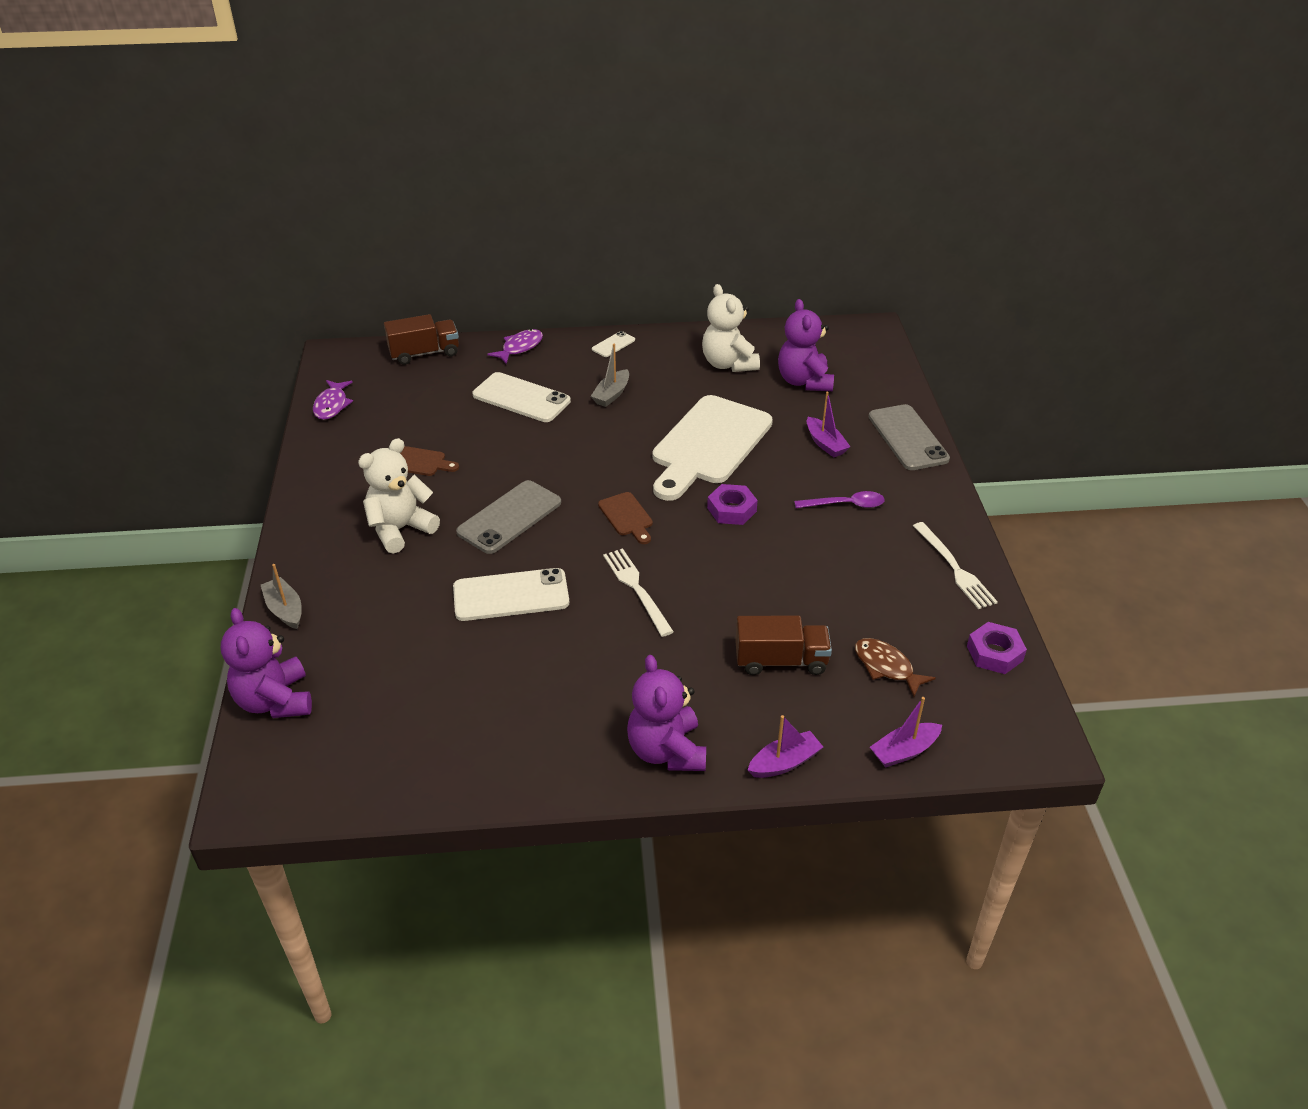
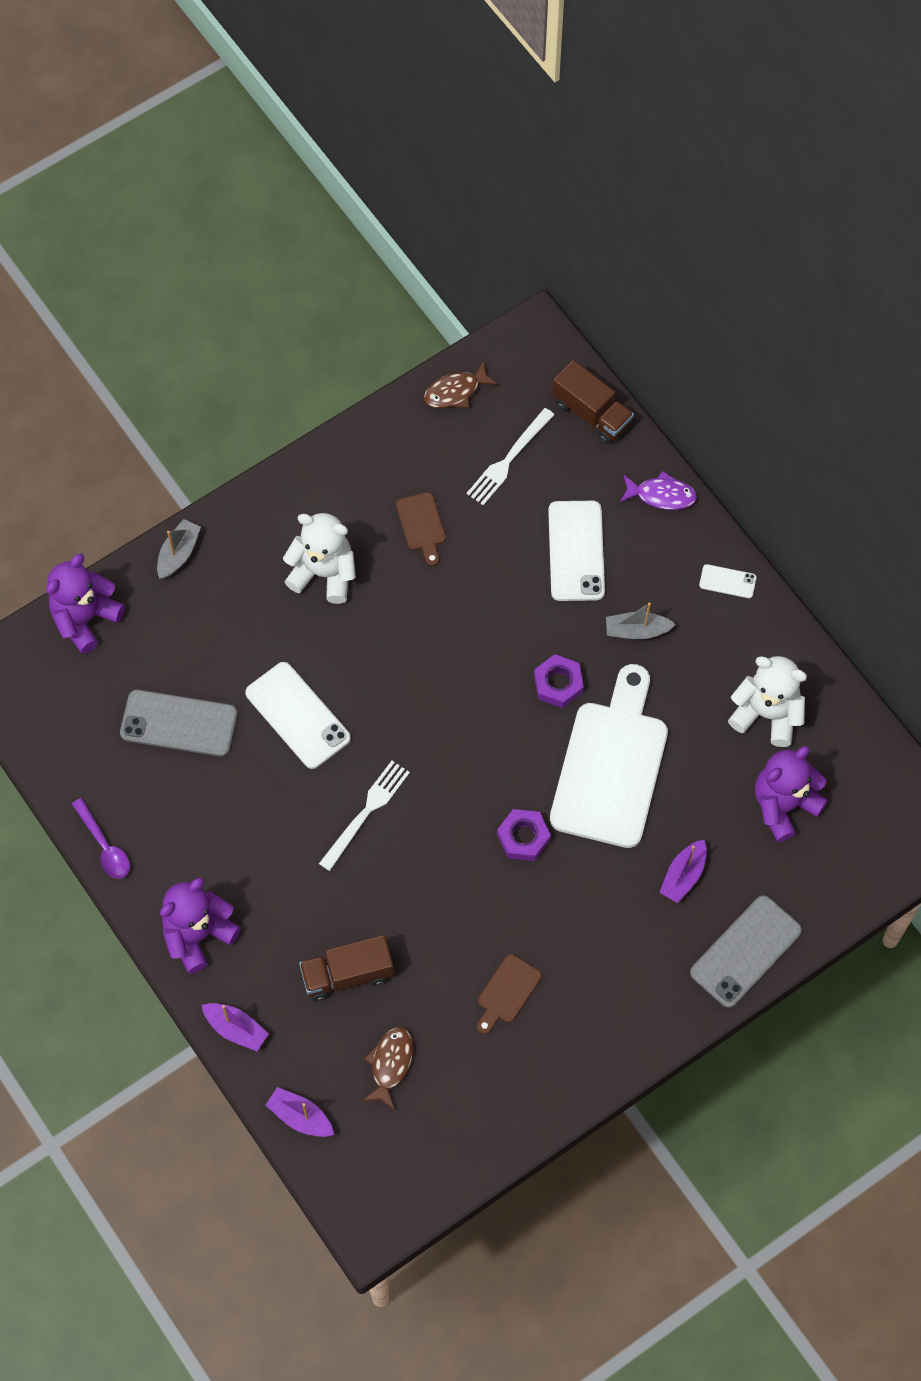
camera: 60 degrees right, 25 degrees up
(332, 405) = (455, 392): purple fish -> brown fish
(509, 517) = (394, 652): grey phone -> grey phone (179, 723)
(627, 517) = (456, 751): brown cutting board -> brown cutting board (507, 992)
(708, 445) = (611, 766): white cutting board -> white cutting board turned 105 degrees clockwise
(728, 364) = (767, 714): white teddy bear -> white teddy bear turned 75 degrees clockwise
(781, 661) = (347, 974): brown truck -> brown truck turned 105 degrees clockwise
(846, 505) = (595, 937): purple spoon -> purple spoon (104, 846)
(954, 568) = (559, 1073): white fork -> white fork (509, 459)
(994, 653) = (461, 1149): purple nut -> purple nut (558, 684)

